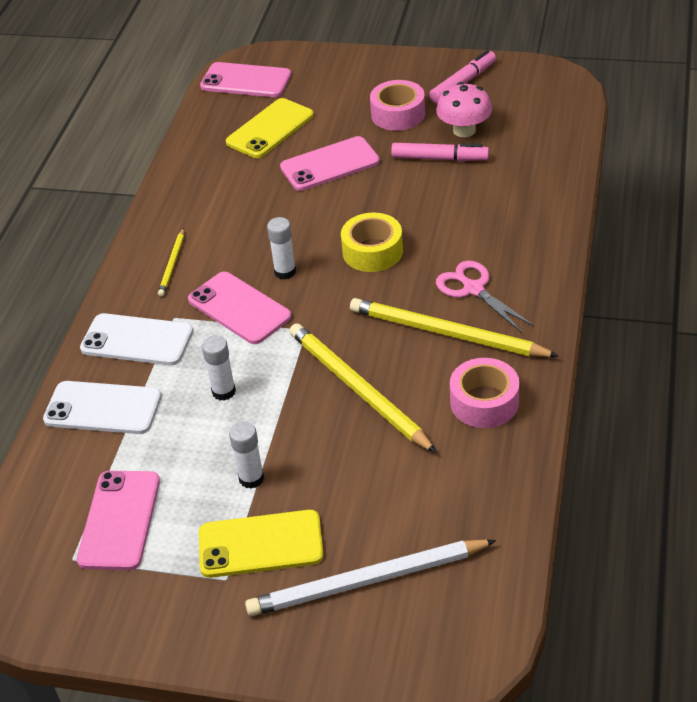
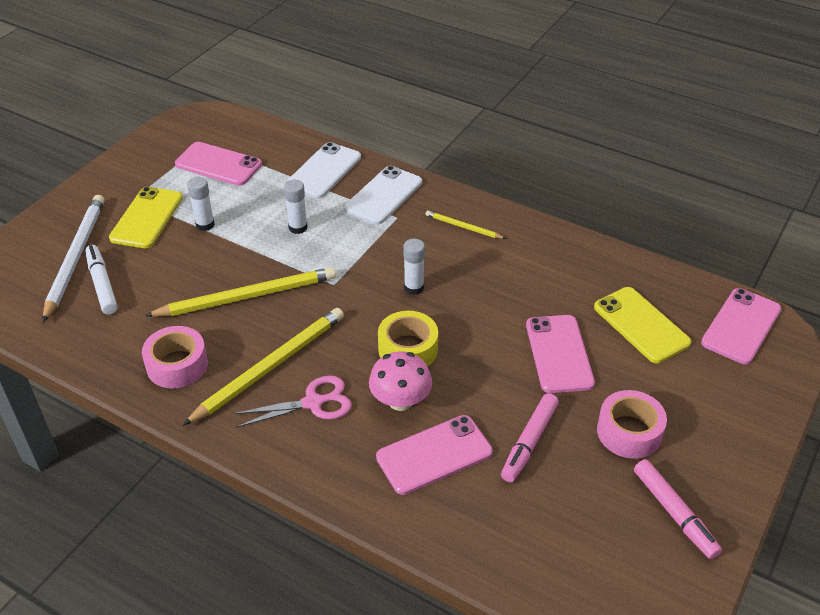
camera: 105 degrees right, 0 degrees up
(239, 308) = (385, 253): pink phone -> pink phone (434, 455)
(401, 527) = (102, 284): none -> white marker
(464, 130) = (573, 481): pink mushroom -> pink mushroom (400, 400)

